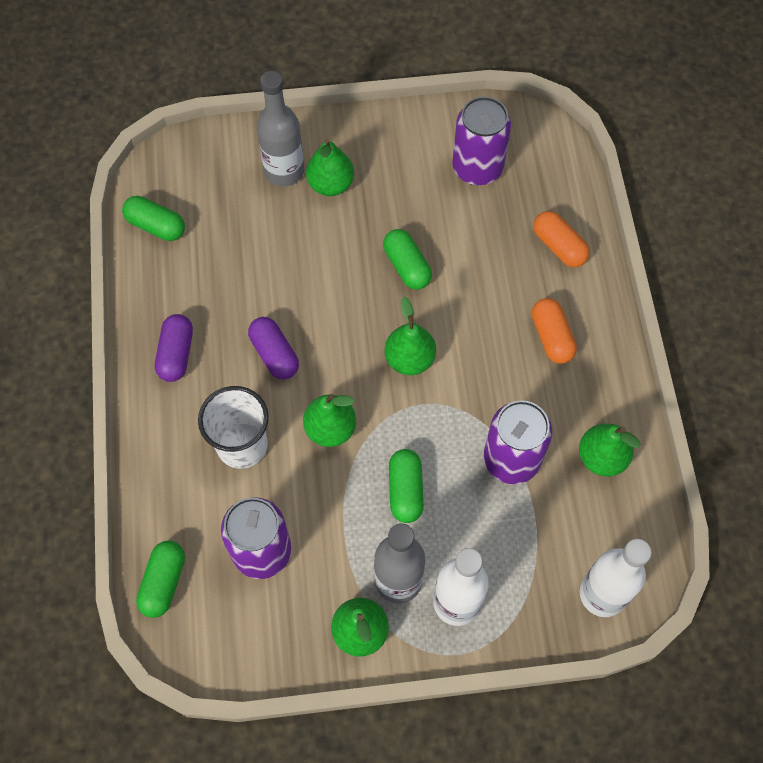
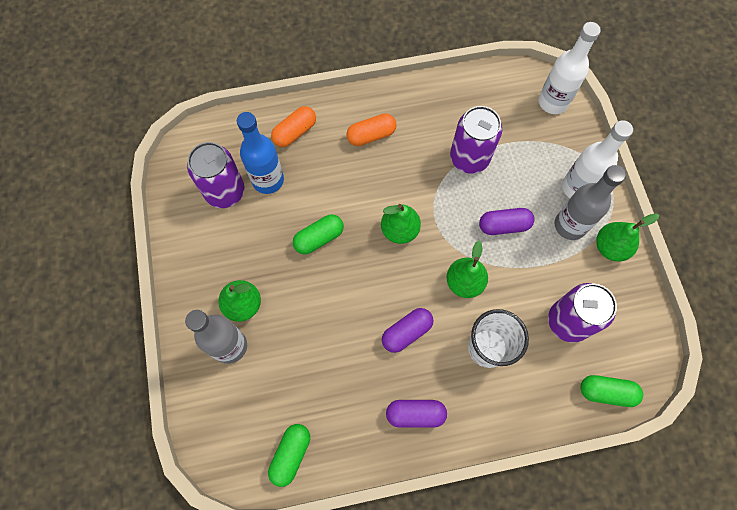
camera: 95 degrees left, 5 degrees up
(405, 490) = (504, 225): green capsule -> purple capsule
(490, 214) = (268, 180): none -> blue bottle
(602, 457) = (459, 103): green pear -> none

